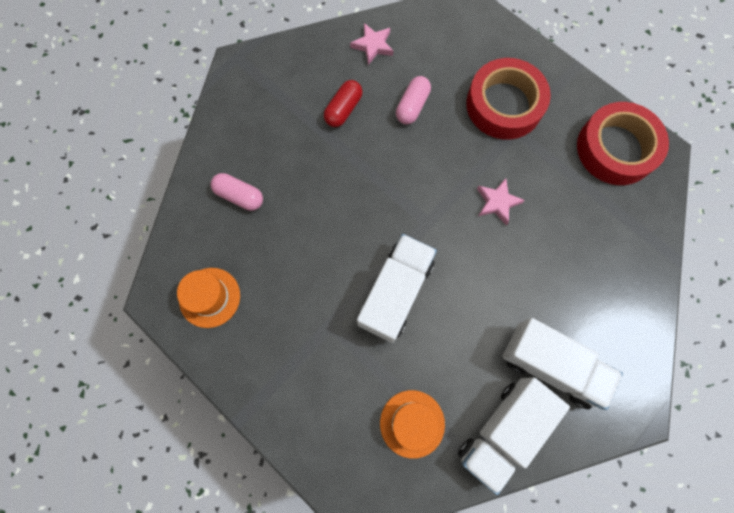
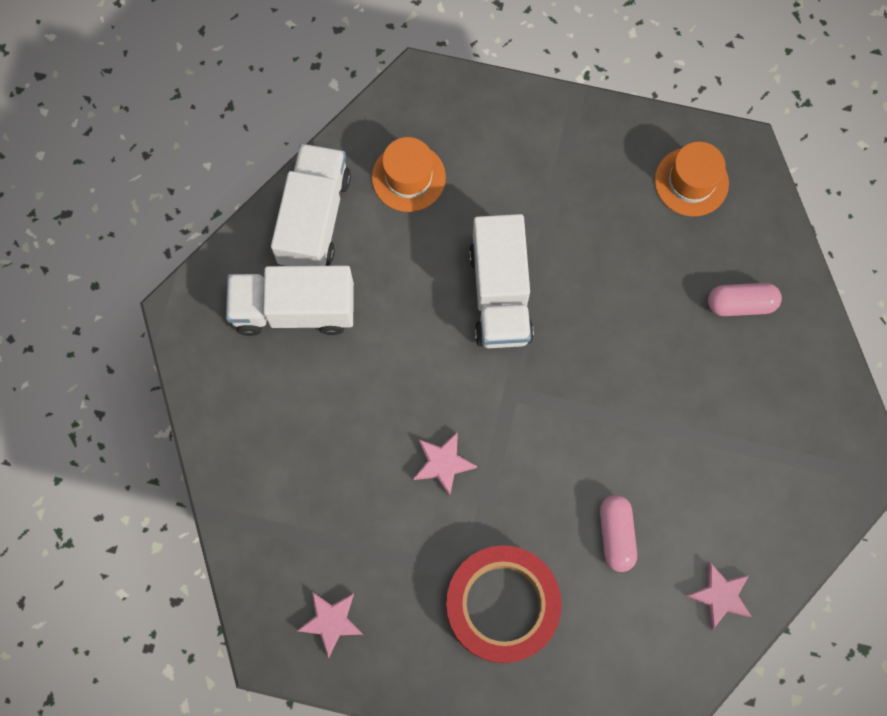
camera: 150 degrees right, 0 degrees up
(343, 109) = (697, 480): red capsule -> none
(616, 149) = (331, 622): red tape -> pink star

